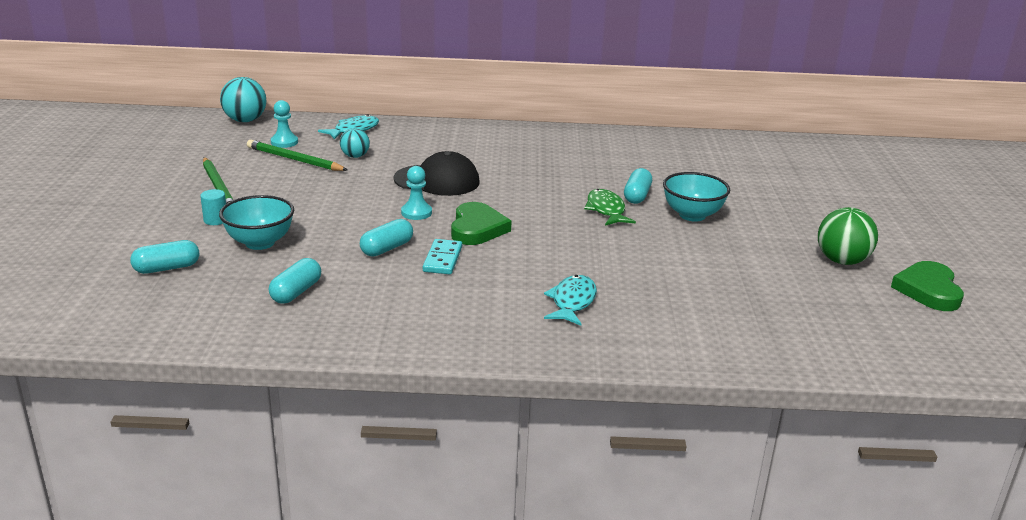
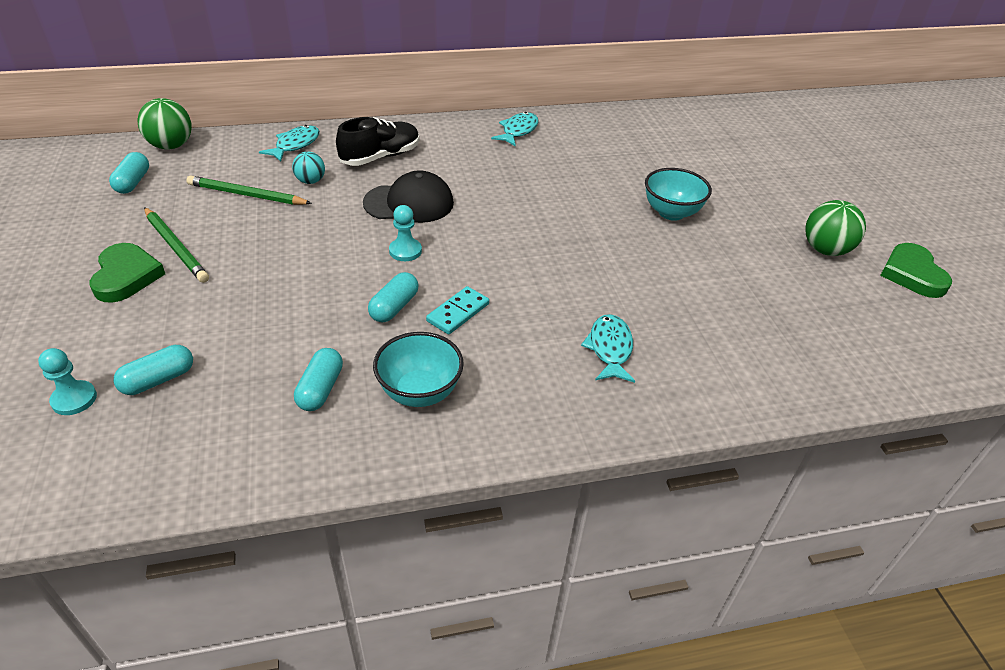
camera: 15 degrees left, 15 degrees up
(215, 220) = (190, 296): turquoise cylinder -> none
(245, 120) = (171, 146): turquoise ball -> green ball
(260, 243) = (252, 322): turquoise bowl -> turquoise bowl (420, 392)
(284, 142) = (226, 171): turquoise pawn -> turquoise pawn (74, 399)
(427, 146) = (380, 157): none -> black shoe
(442, 259) = (458, 312): turquoise domino -> turquoise domino turned 45 degrees clockwise
(477, 228) = (475, 263): green heart -> green heart (126, 276)
(570, 140) = (518, 131): none -> turquoise fish
(606, 210) = (590, 218): green fish -> none
(637, 196) = (610, 195): turquoise capsule -> turquoise capsule (133, 182)

